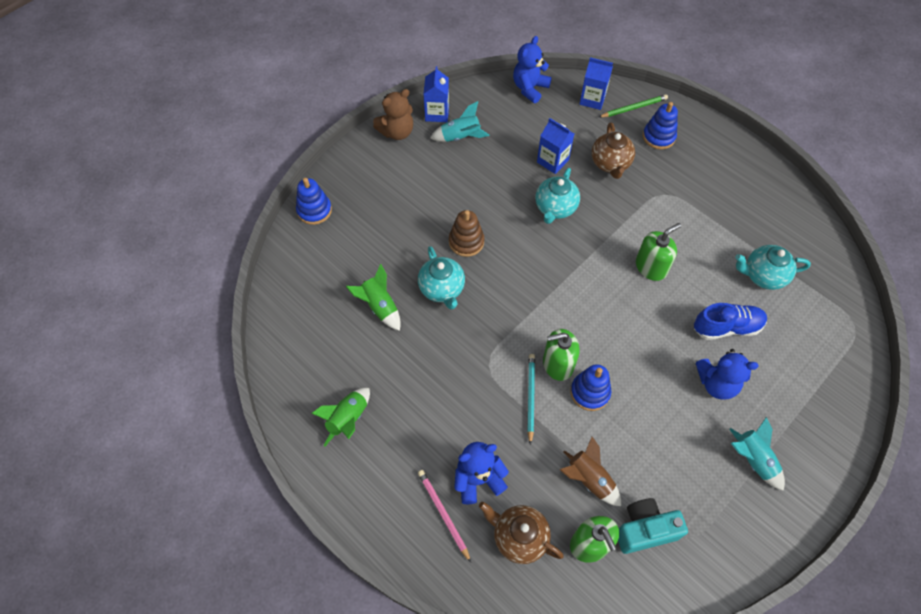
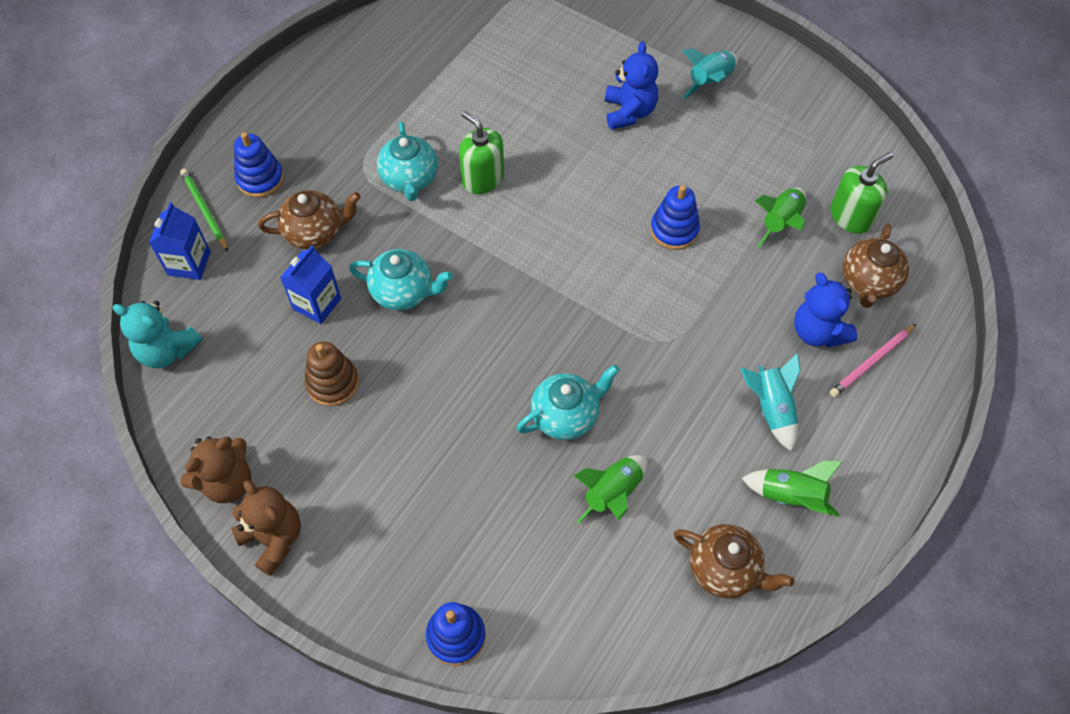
camera: 100 degrees left, 0 degrees up
(309, 363) = (725, 570): none -> brown teapot
(437, 113) = (227, 482): blue carton -> brown teddy bear
(460, 137) = (278, 437): turquoise rocket -> turquoise rocket (771, 409)
(466, 242) = (480, 397): brown stacking toy -> brown stacking toy (332, 383)
(530, 88) = (167, 350): blue teddy bear -> turquoise teddy bear
(530, 397) = (698, 290): turquoise pencil -> none
(557, 364) = (645, 266): green soap dispenser -> none
(589, 479) = (780, 223): brown rocket -> green rocket
(644, 530) = (817, 170): turquoise camera -> none
(726, 327) = (554, 103): blue shoe -> none
(763, 276) = (474, 70): turquoise teapot -> turquoise teapot (410, 179)

